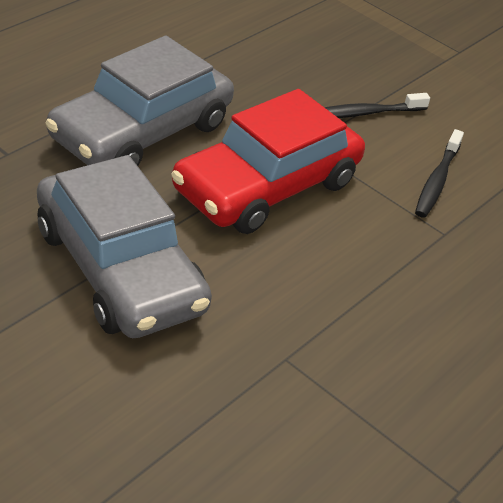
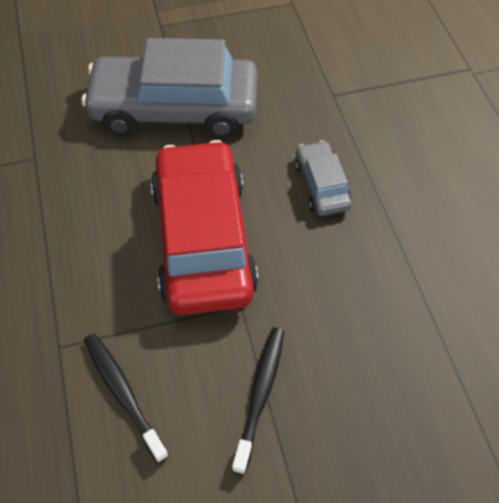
camera: 130 degrees right, 15 degrees up
(141, 131) = (322, 185): grey car -> grey car, size x0.47

